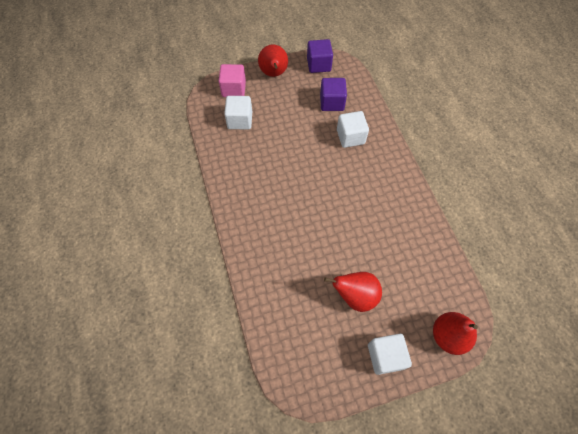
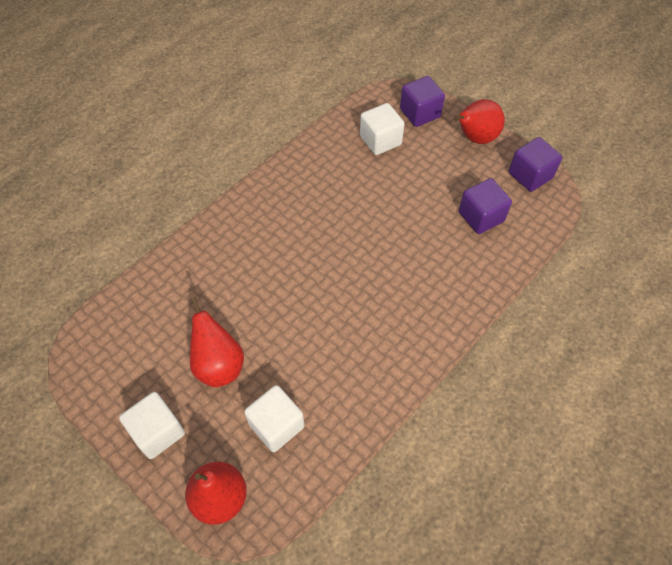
camera: 60 degrees right, 5 degrees down
(233, 89) = (420, 113): pink cube -> purple cube
(350, 137) = (443, 261): white cube -> white cube (276, 425)

